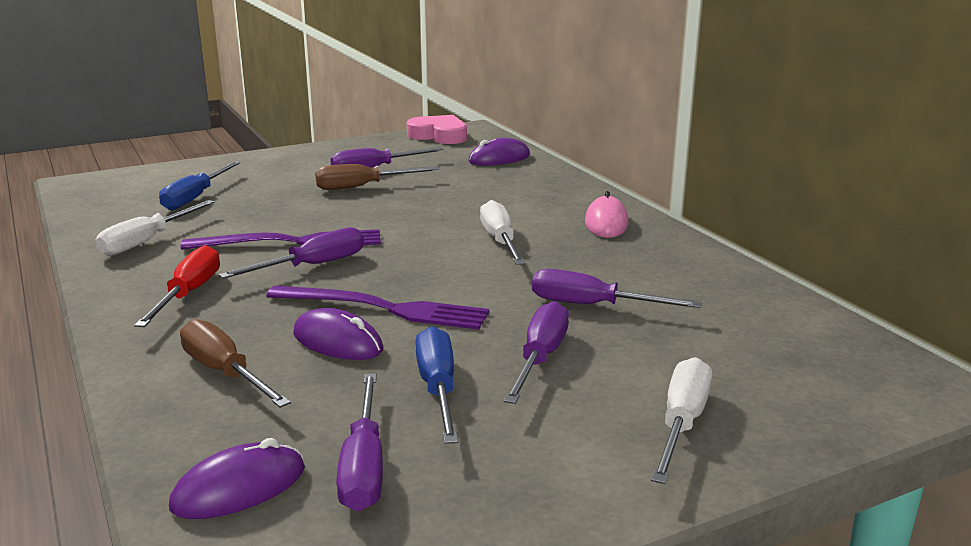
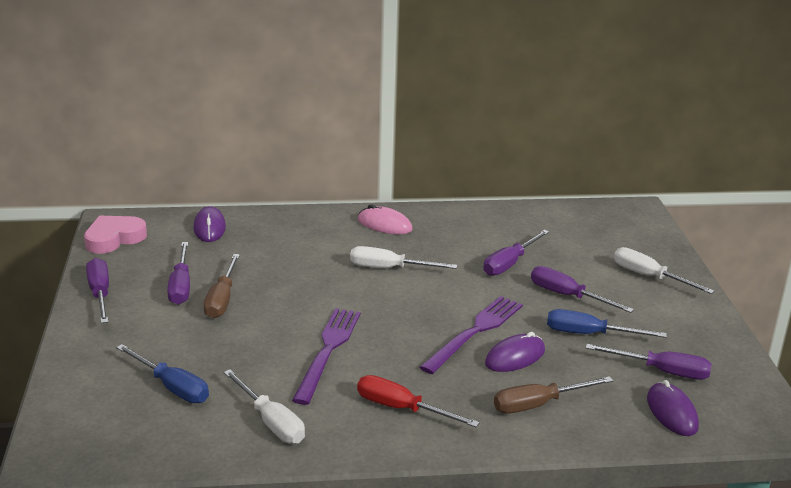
camera: 70 degrees left, 5 degrees up
(312, 266) = (383, 348): purple screwdriver -> purple screwdriver (100, 294)

